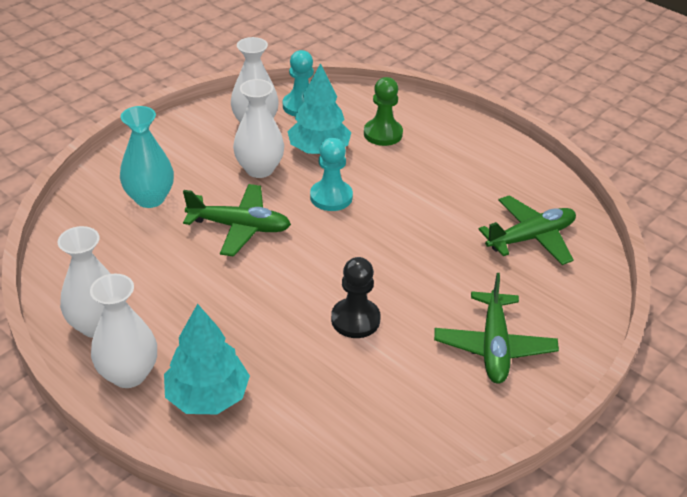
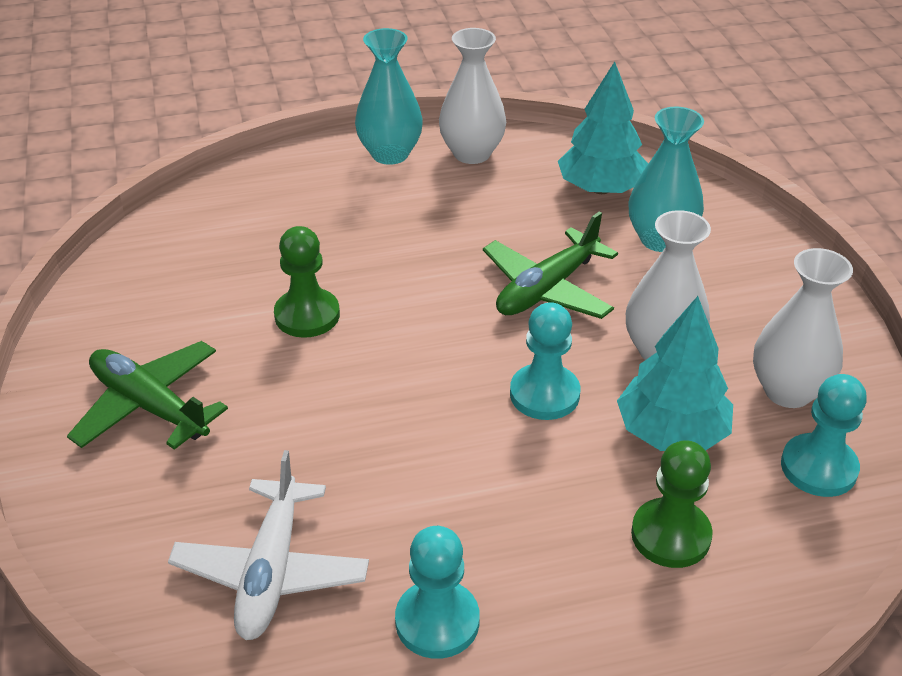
camera: 125 degrees right, 0 degrees up
(129, 374) = (390, 154): white vase -> turquoise vase
(208, 396) = (316, 186): turquoise tree -> turquoise tree (600, 188)
(355, 319) = (307, 315): black pawn -> green pawn
(496, 179) = (437, 621): none -> turquoise pawn
(530, 238) = (271, 570): green plane -> white plane

